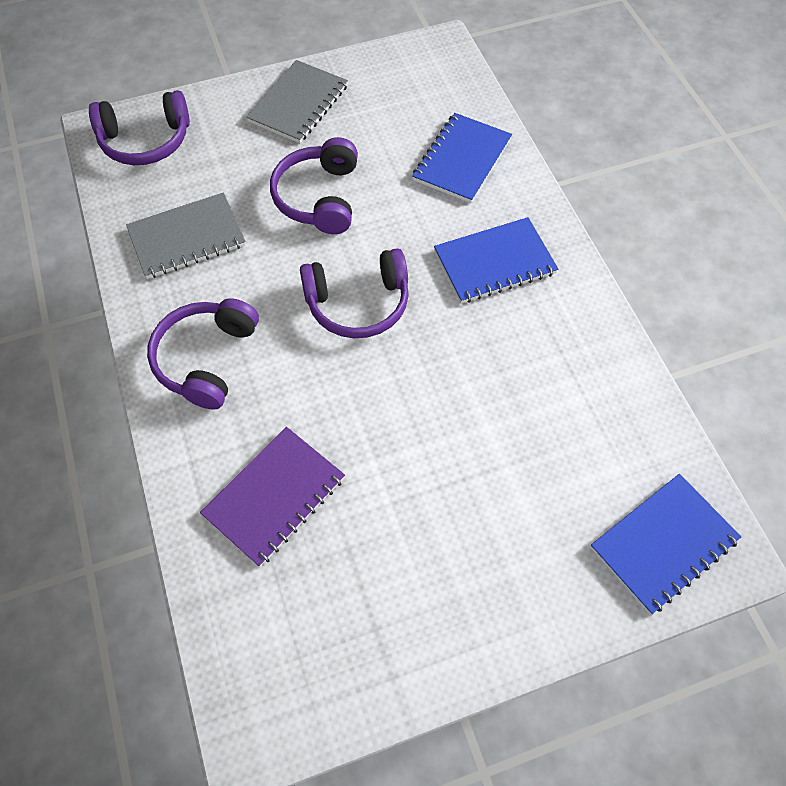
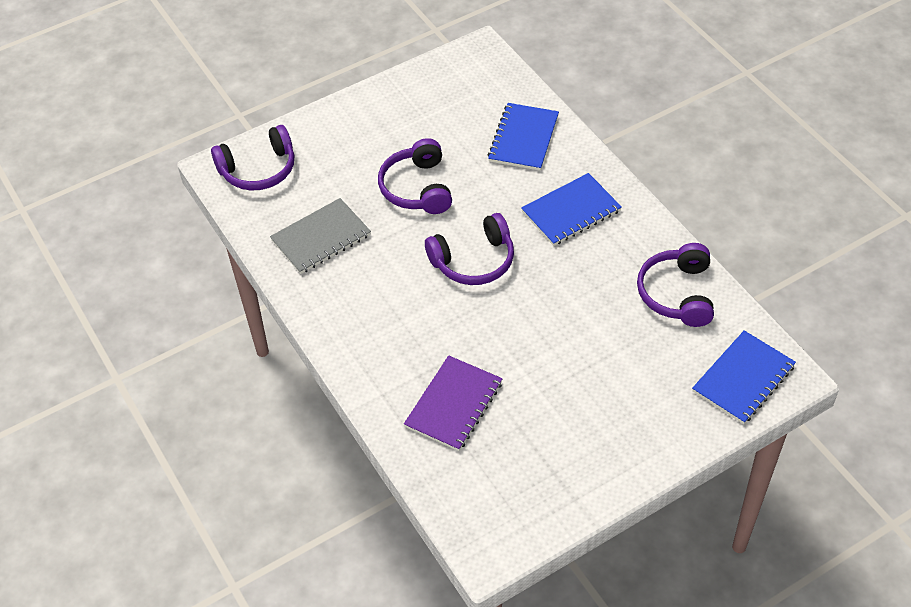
camera: 10 degrees left, 10 degrees down
(206, 359) = (368, 322): purple headphones -> purple headphones (677, 294)
(298, 104) = (376, 118): grey notebook -> none

